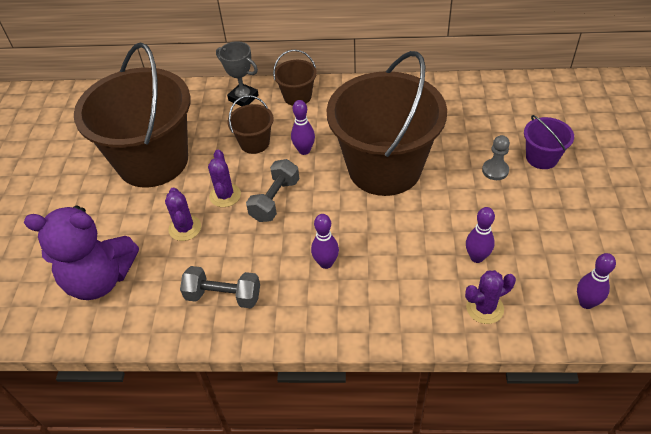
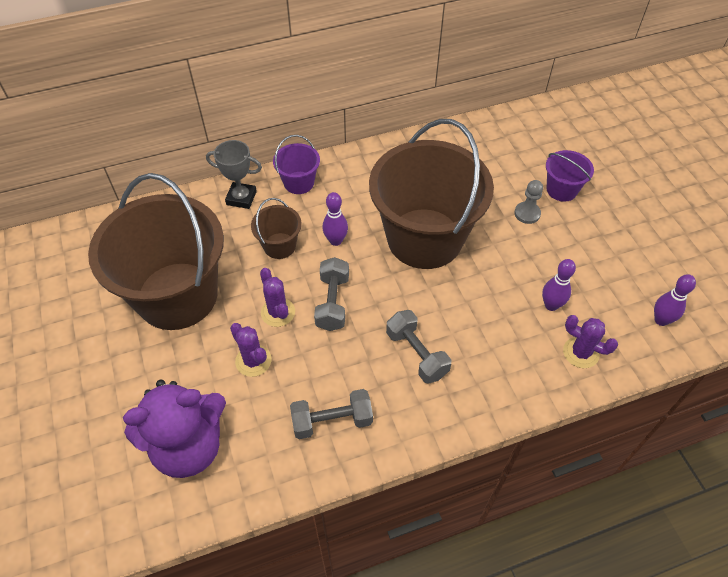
camera: 25 degrees left, 5 degrees up
(297, 96) = (299, 183): brown bucket -> purple bucket
(326, 263) = (416, 354): purple bowling pin -> grey dumbbell
(484, 308) = (580, 353): purple cactus -> purple cactus turned 75 degrees clockwise

